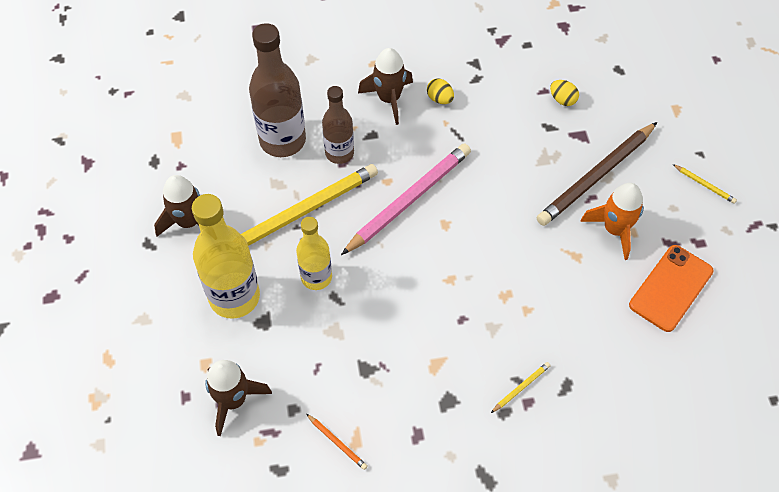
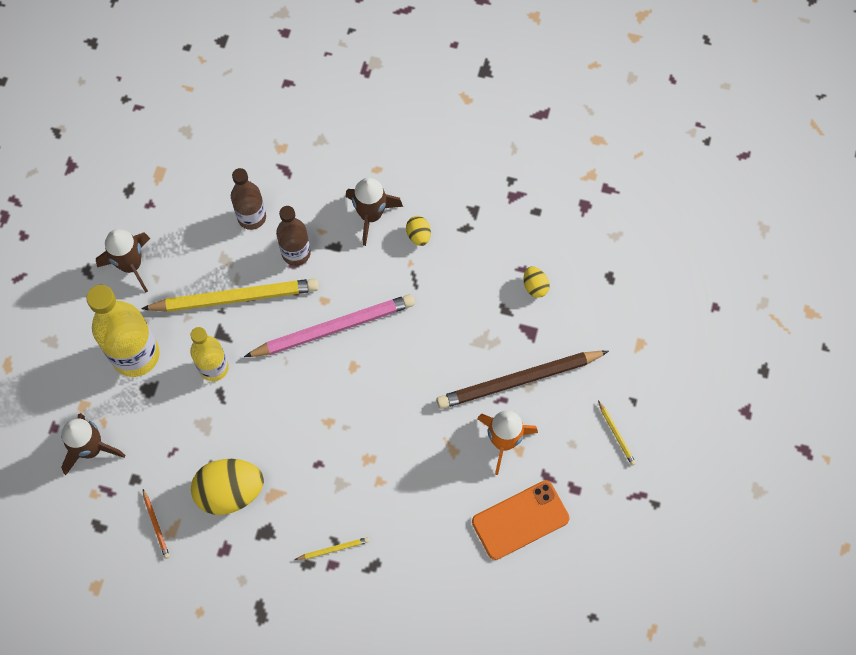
camera: 25 degrees right, 10 degrees up
(282, 140) = (252, 217): brown bottle -> brown bottle, size x0.62
(393, 380) = (230, 492): none -> yellow egg

